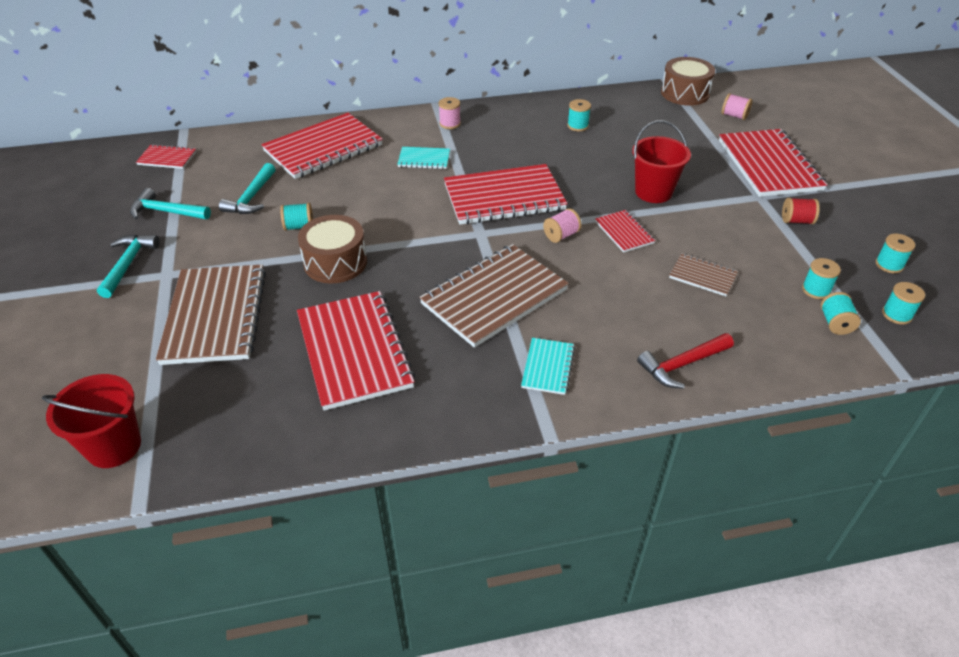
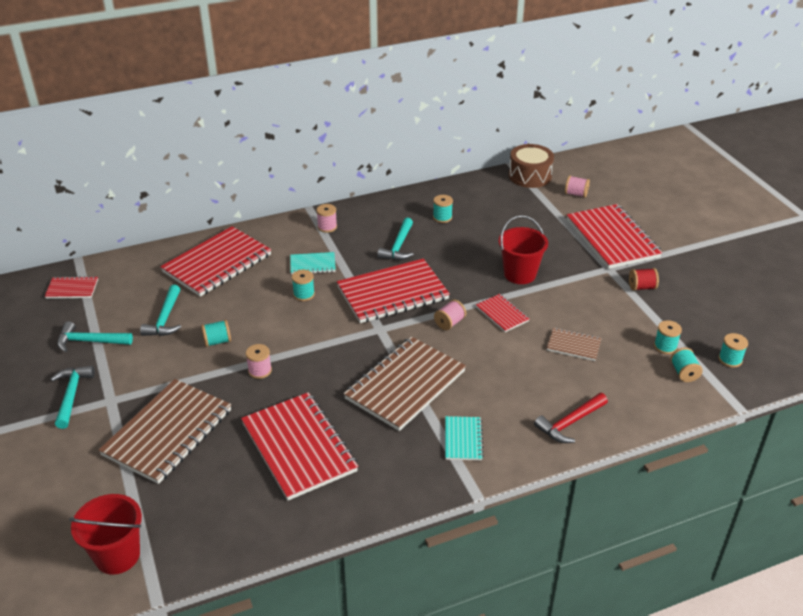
camera: 10 degrees left, 5 degrees down
(215, 316) = (168, 432): brown notebook -> brown notebook turned 45 degrees clockwise
(335, 262) = (260, 371): brown drum -> pink spool
(522, 150) = (398, 246): none -> turquoise hammer
(889, 265) = (719, 318): turquoise spool -> turquoise spool (304, 294)

